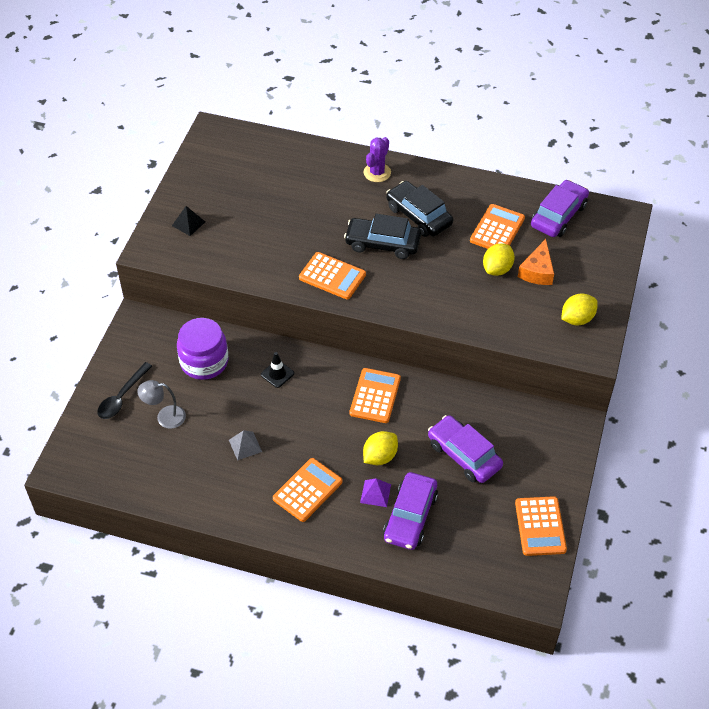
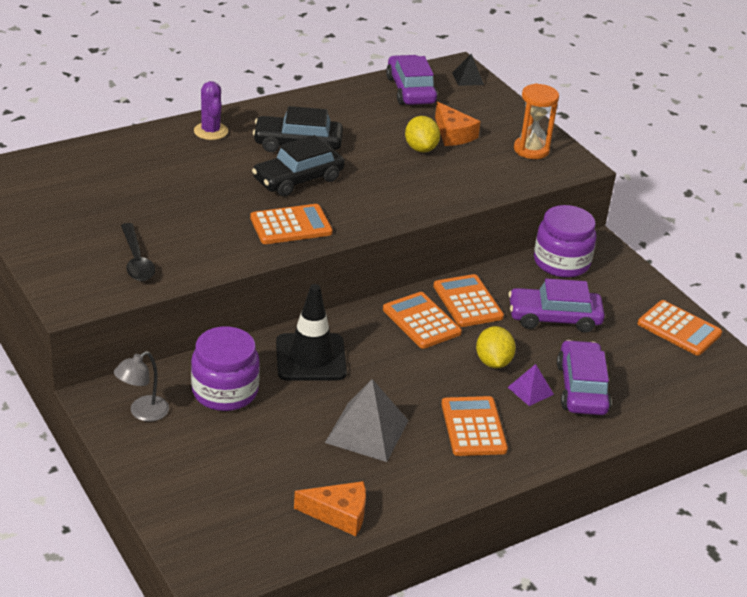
camera: 50 degrees left, 15 degrees down
(122, 397) = (183, 473): black spoon -> black spoon (136, 260)
(164, 484) = (339, 514): none -> orange cheese
(165, 417) = (254, 460): grey lamp -> grey lamp (143, 413)
(188, 223) = (81, 258): black pyramid -> black pyramid (468, 78)
(245, 446) = (367, 431): grey pyramid -> grey pyramid, size x1.88
(277, 374) = (311, 358): black traffic cone -> black traffic cone, size x2.01
(410, 517) = (582, 388): purple car -> purple car turned 150 degrees counterclockwise
(497, 229) = (378, 122): orange calculator -> orange calculator (467, 302)
(529, 418) = (561, 262): none -> purple jar
(577, 319) = (531, 150): yellow lemon -> orange hourglass

